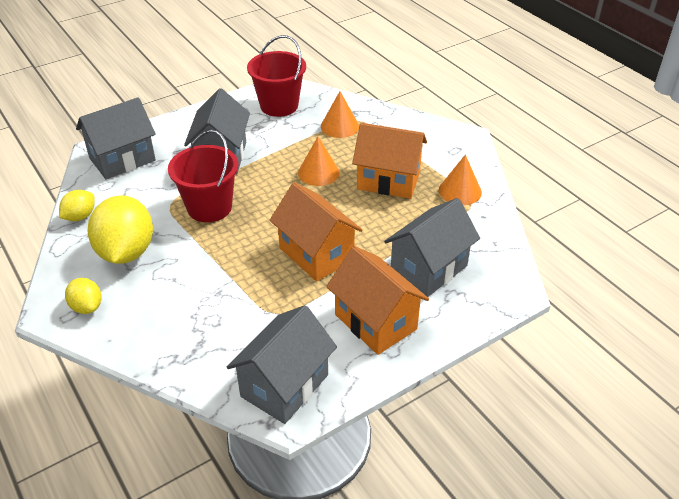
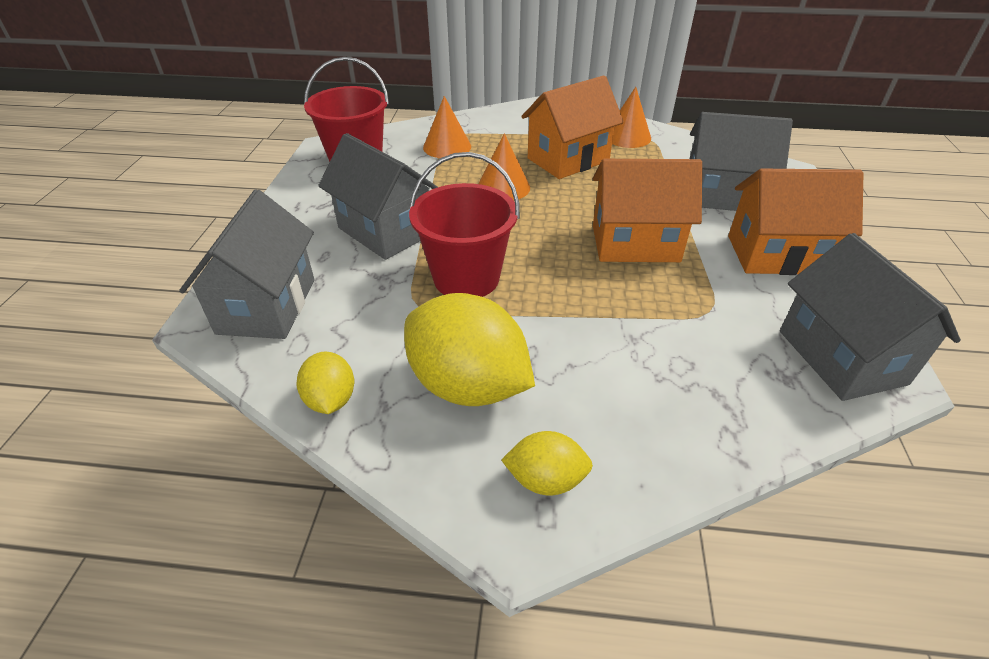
camera: 50 degrees left, 0 degrees up
(429, 269) = (722, 195): grey house -> grey house turned 75 degrees counterclockwise

